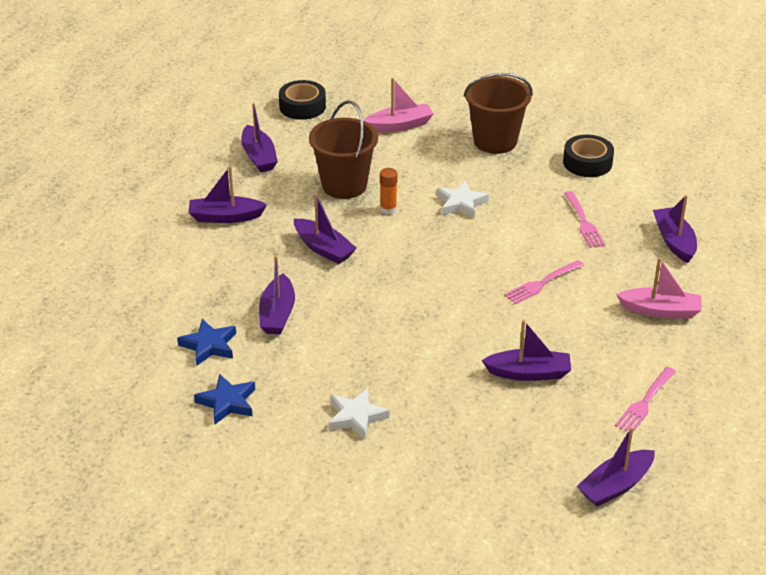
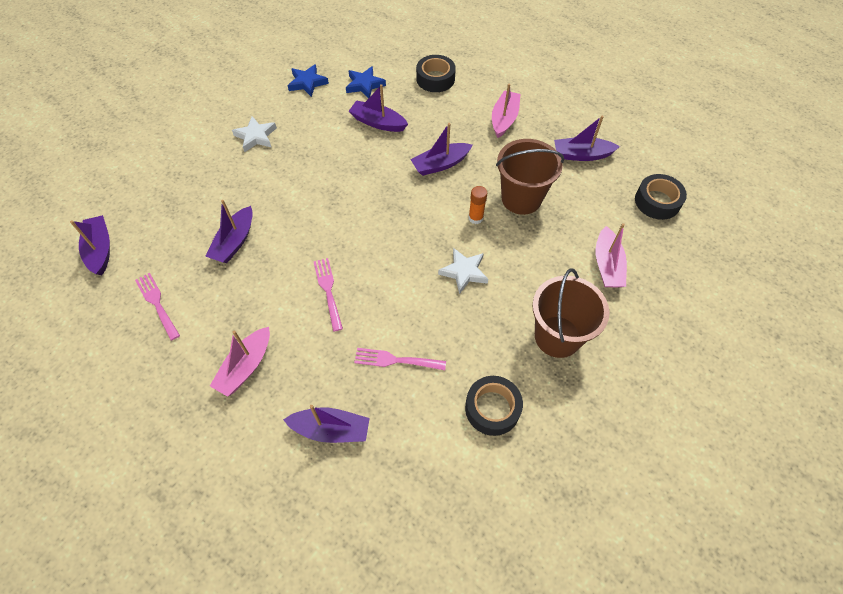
camera: 110 degrees right, 20 degrees up
(171, 285) = (435, 79): none -> black tape
(225, 217) = (504, 119): purple boat -> pink boat

